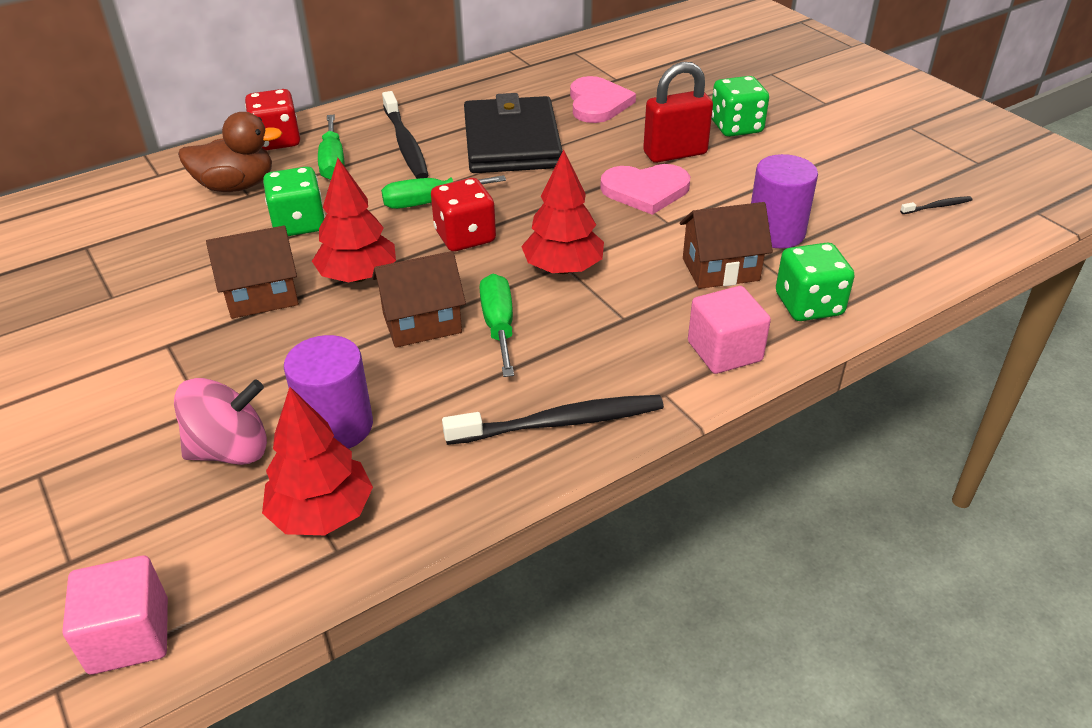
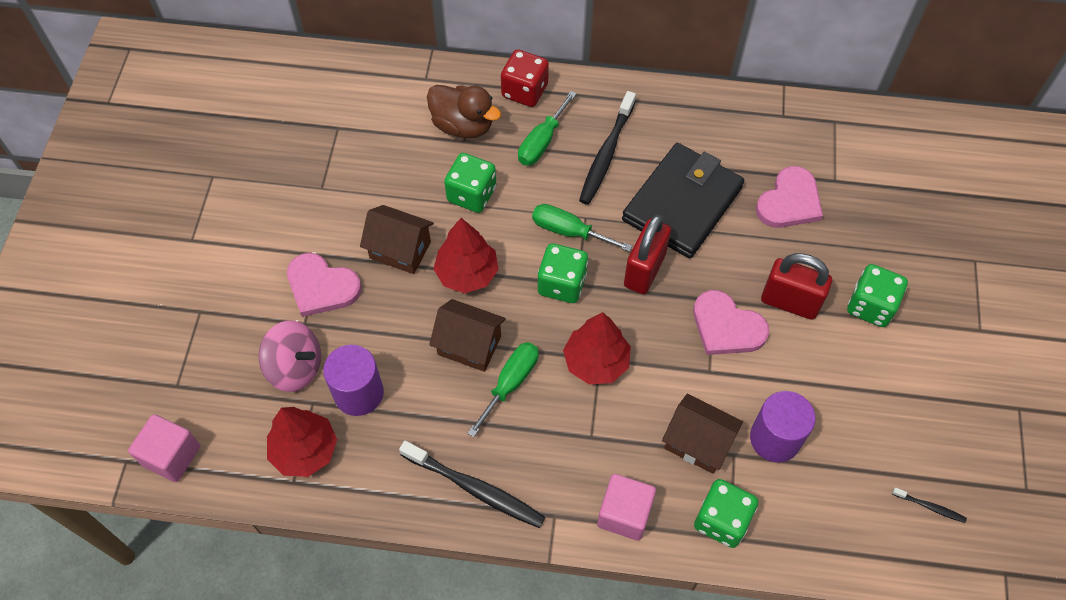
camera: 40 degrees right, 20 degrees up
(194, 368) = (321, 286): none -> pink heart
(465, 237) = (562, 284): red dice -> green dice
(531, 193) = (644, 270): none -> red padlock

